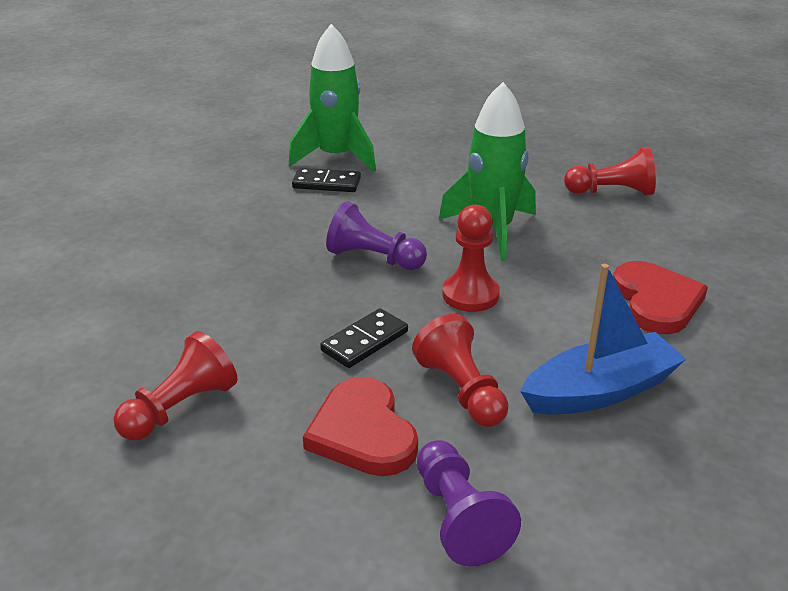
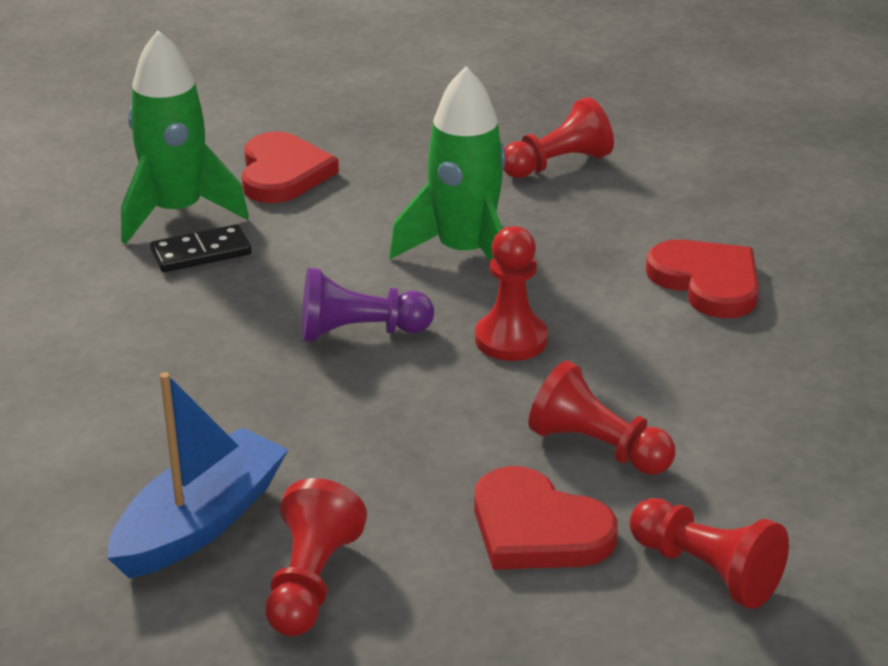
camera: 30 degrees left, 0 degrees up
(364, 341) = (444, 432): black domino -> none
(422, 151) = (283, 173): none -> red heart
(458, 518) = (706, 571): purple pawn -> red pawn
(599, 391) = (730, 397): blue boat -> blue boat (200, 523)

